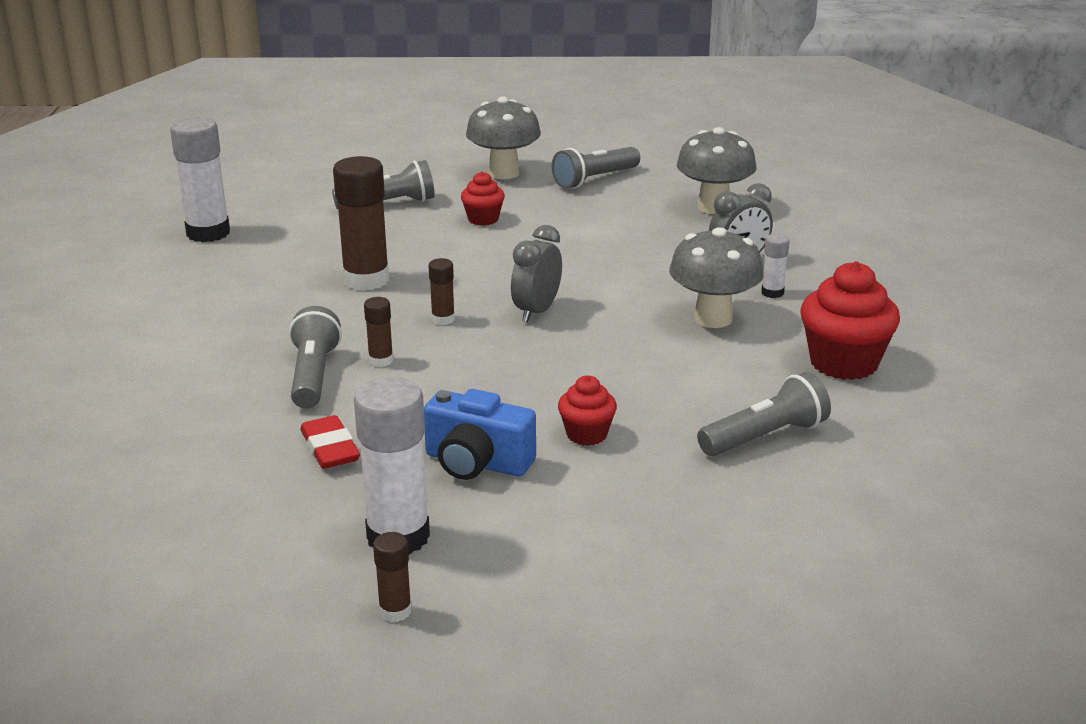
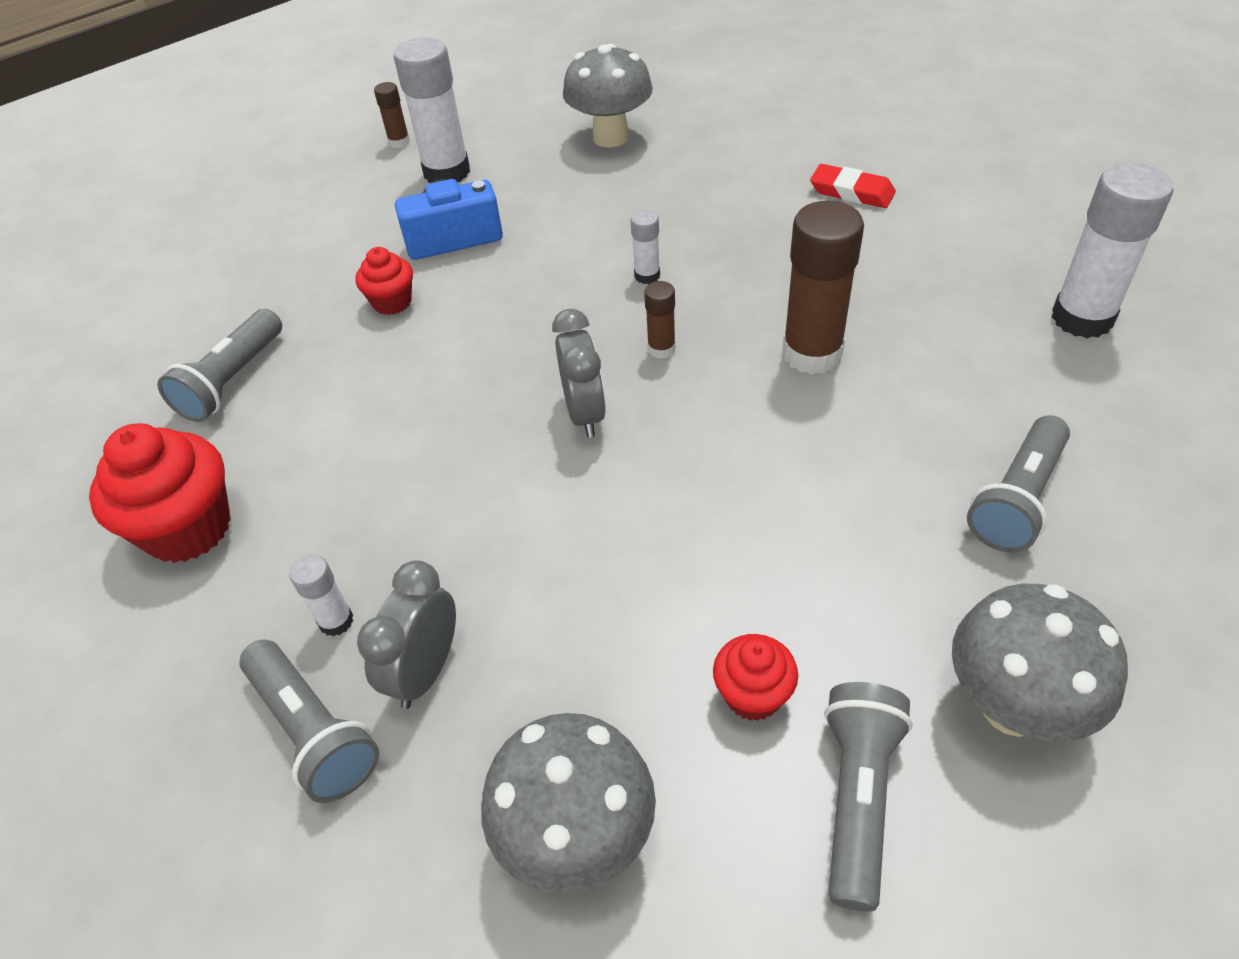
camera: 145 degrees right, 20 degrees up
(313, 375) = (677, 234): grey flashlight -> grey flashlight (314, 731)
(330, 448) = (571, 195): red eraser -> red eraser (851, 192)
(381, 360) = (647, 276): brown glue stick -> white glue stick
(483, 219) = (859, 547): red cupcake -> red cupcake (753, 695)
(713, 318) = (381, 519): grey mushroom -> grey mushroom (611, 137)

